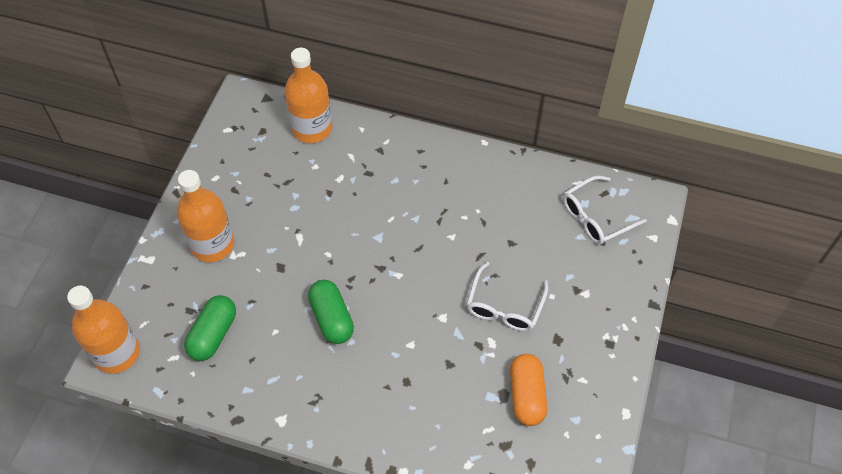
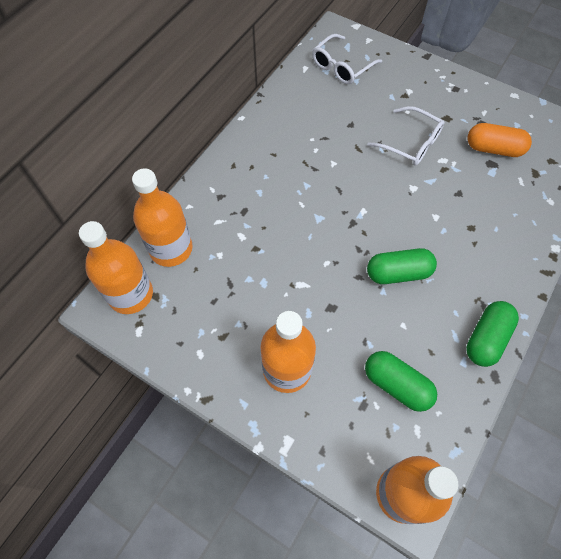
camera: 75 degrees left, 5 degrees up
(260, 113) = (130, 294): none -> orange bottle
(276, 408) = (486, 338): none -> green capsule
(595, 217) = (341, 67): white glasses -> white glasses turned 60 degrees clockwise

